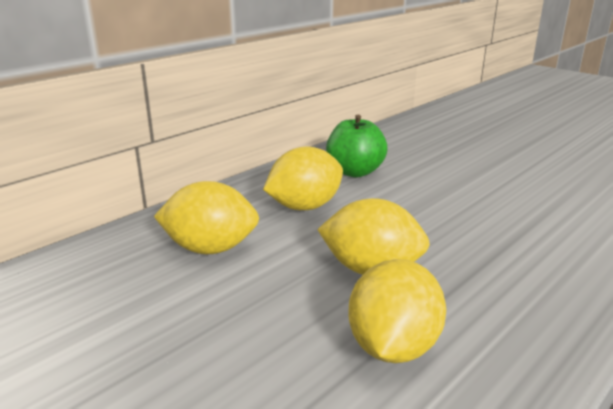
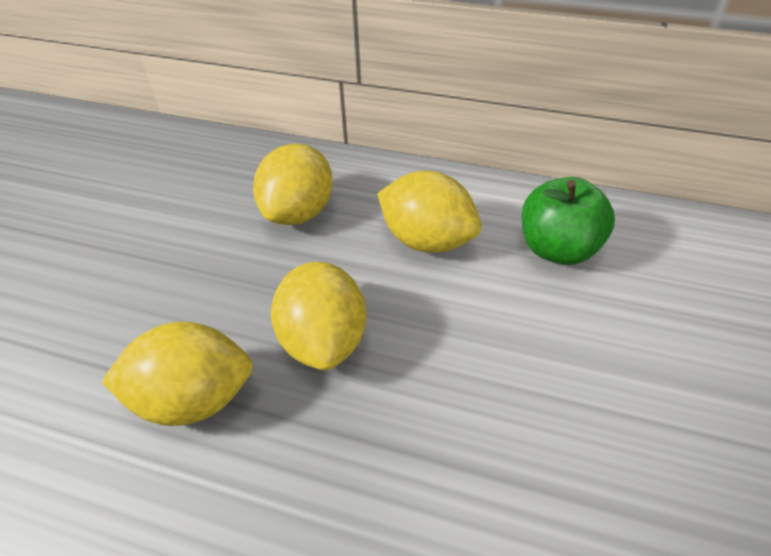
camera: 65 degrees right, 20 degrees up
(210, 248) = (298, 213): yellow lemon -> yellow lemon turned 45 degrees clockwise

